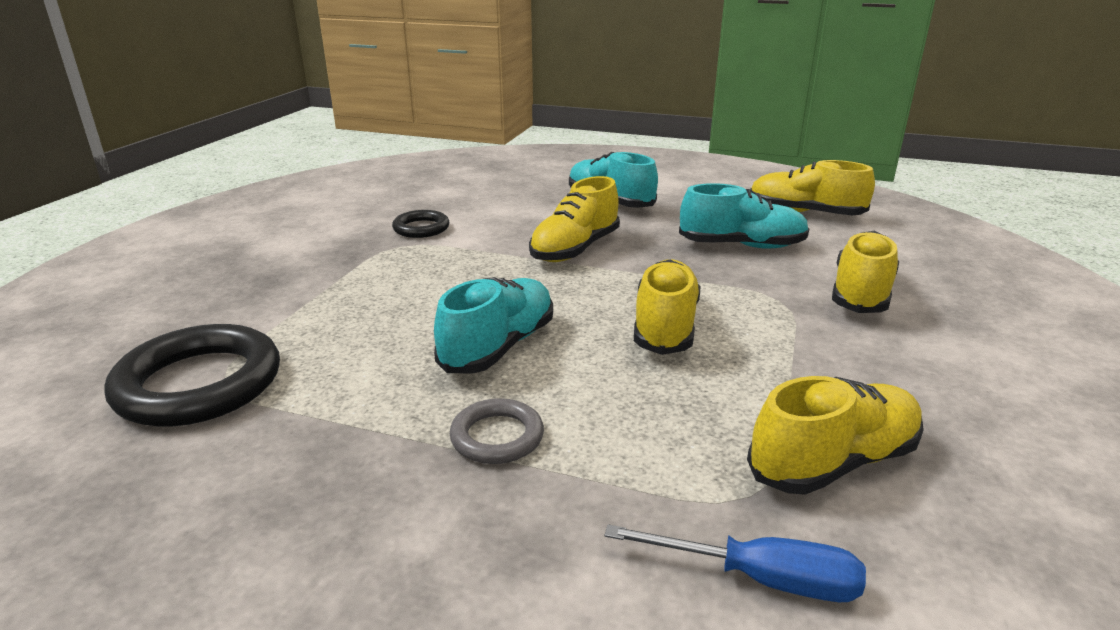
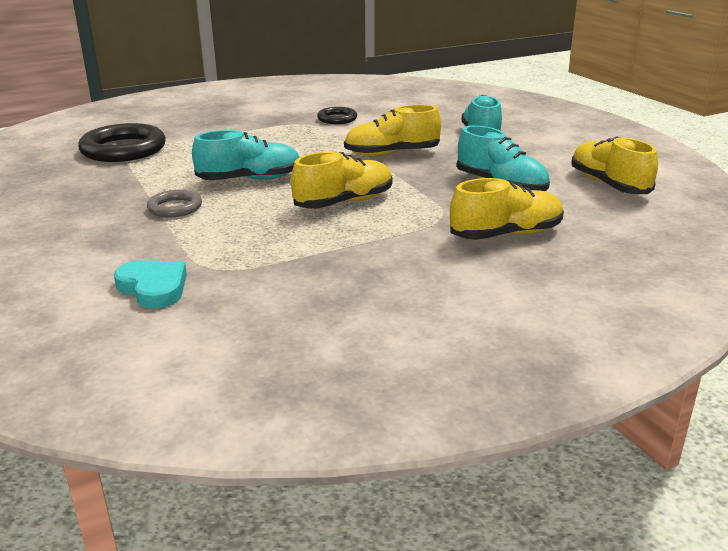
camera: 45 degrees right, 0 degrees up
(759, 578) = (154, 288): blue screwdriver -> turquoise heart
(833, 462) = (276, 278): yellow shoe -> none

